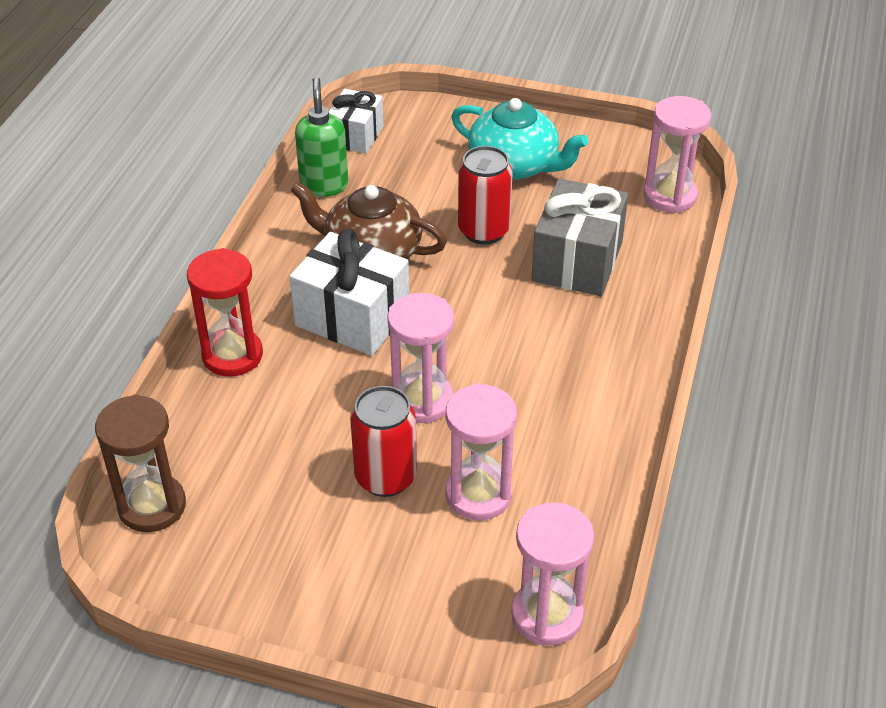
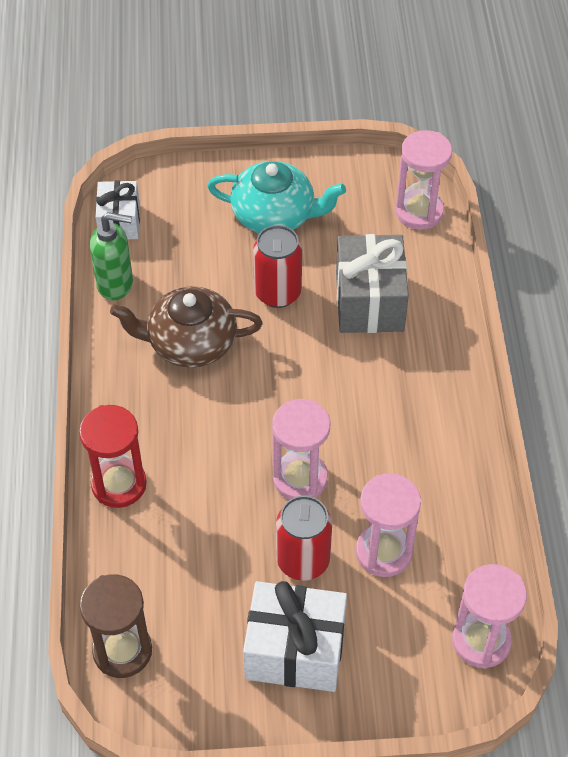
camera: 20 degrees left, 10 degrees up
(324, 185) = (116, 284): green soap dispenser -> green soap dispenser turned 120 degrees clockwise
(352, 318) = (205, 415): white gift -> white gift (295, 651)

